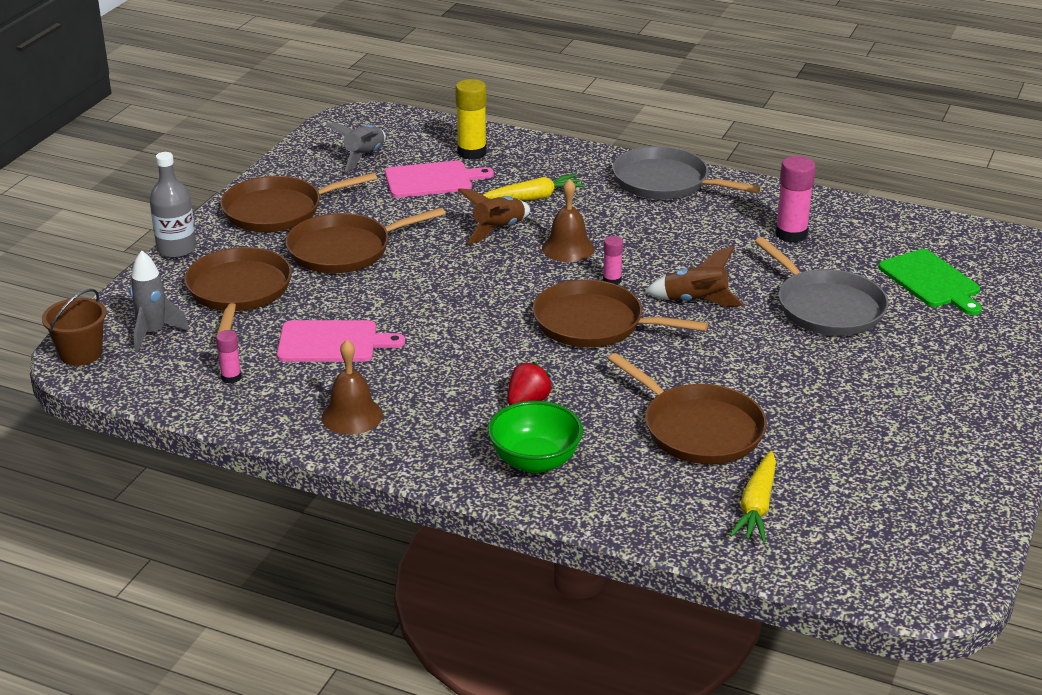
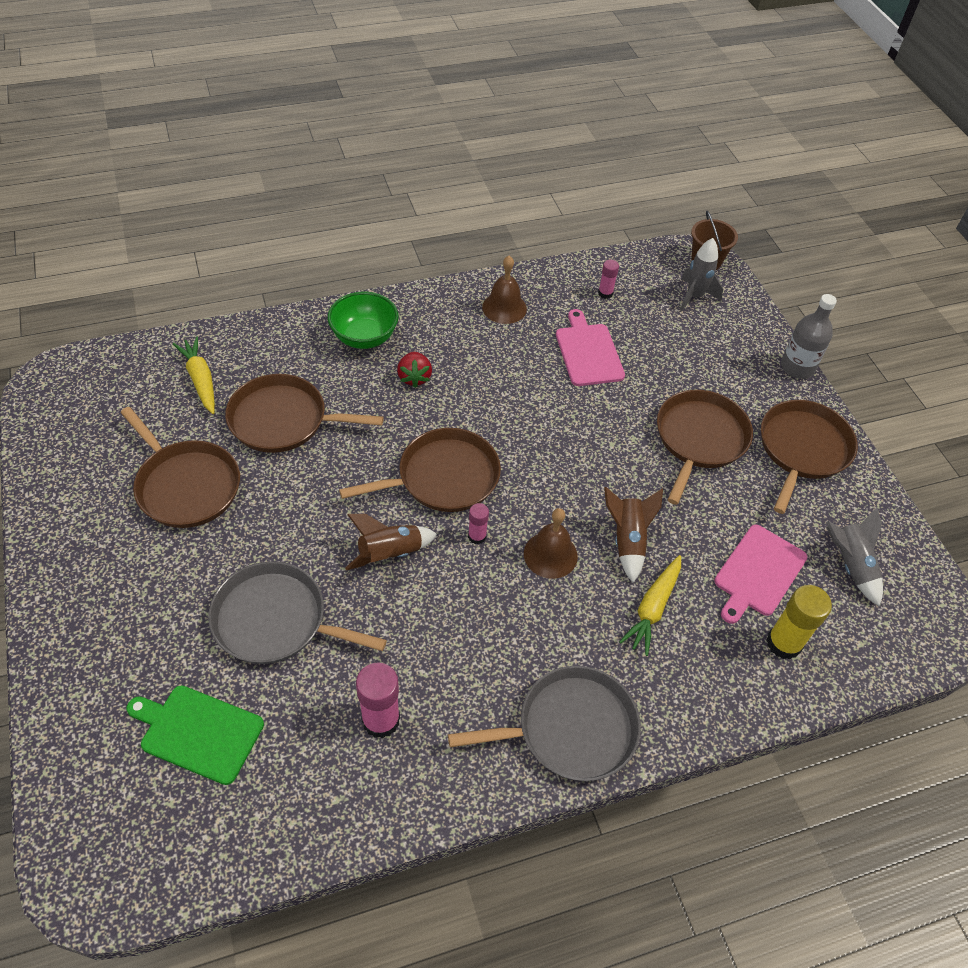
camera: 135 degrees right, 20 degrees up
(238, 291) = (703, 357): brown pan -> brown pan (186, 485)
(332, 342) = (588, 352): pink cutting board -> pink cutting board turned 120 degrees clockwise

